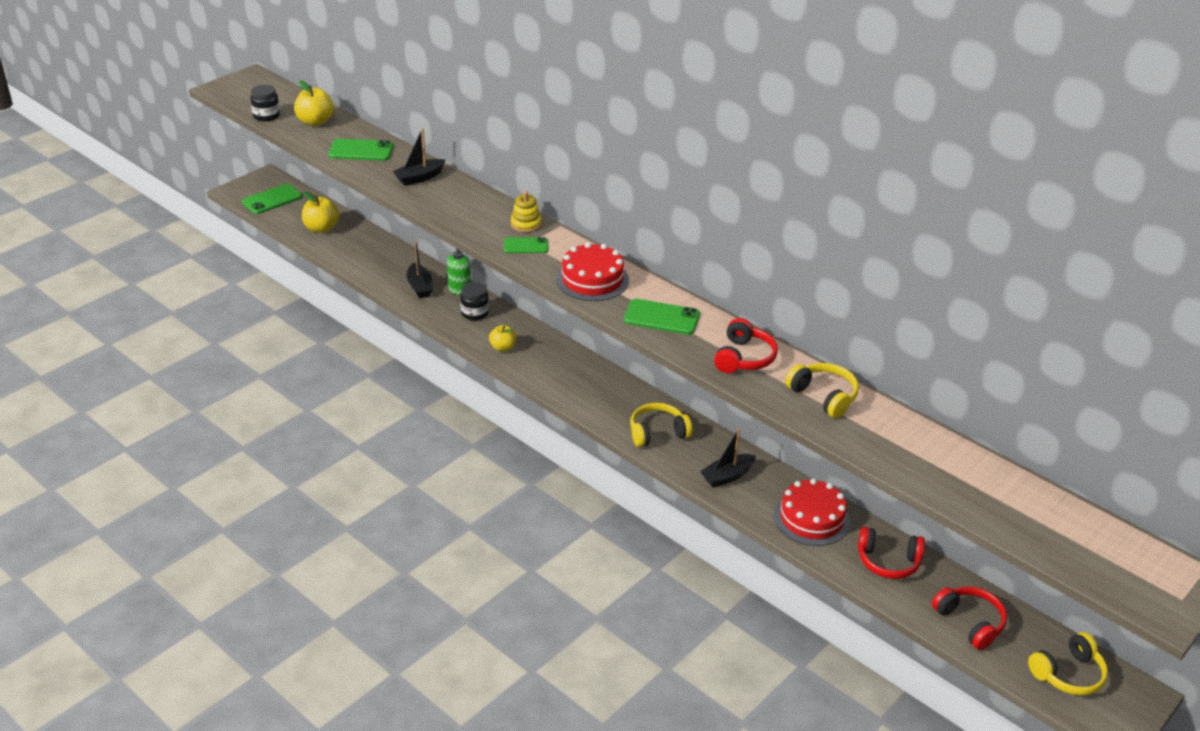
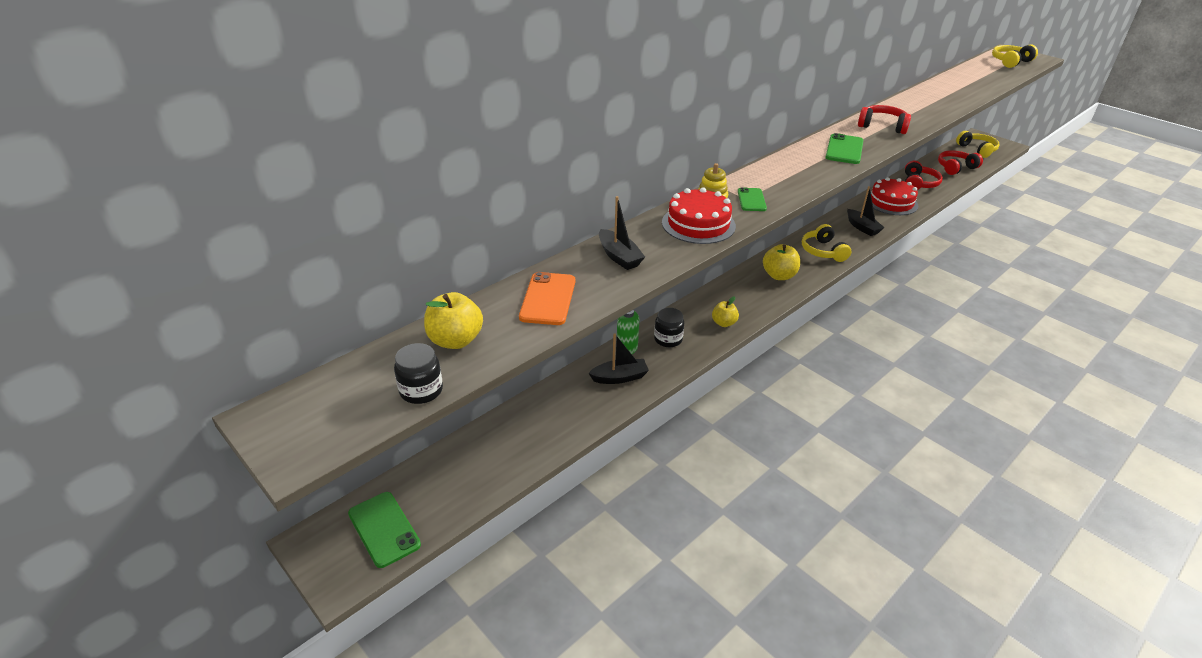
camera: 85 degrees left, 0 degrees up
(321, 228) = (478, 468): yellow apple -> yellow apple (779, 275)
(361, 150) = (548, 299): green phone -> orange phone
(592, 279) = (799, 173): red cake -> red cake (698, 224)
(823, 396) = (912, 107): yellow headphones -> yellow headphones (1010, 62)

